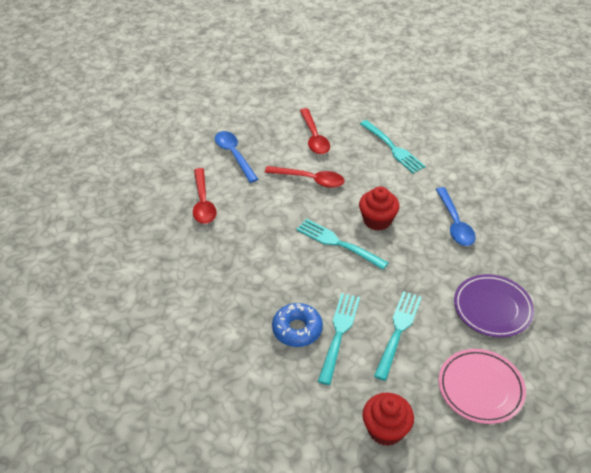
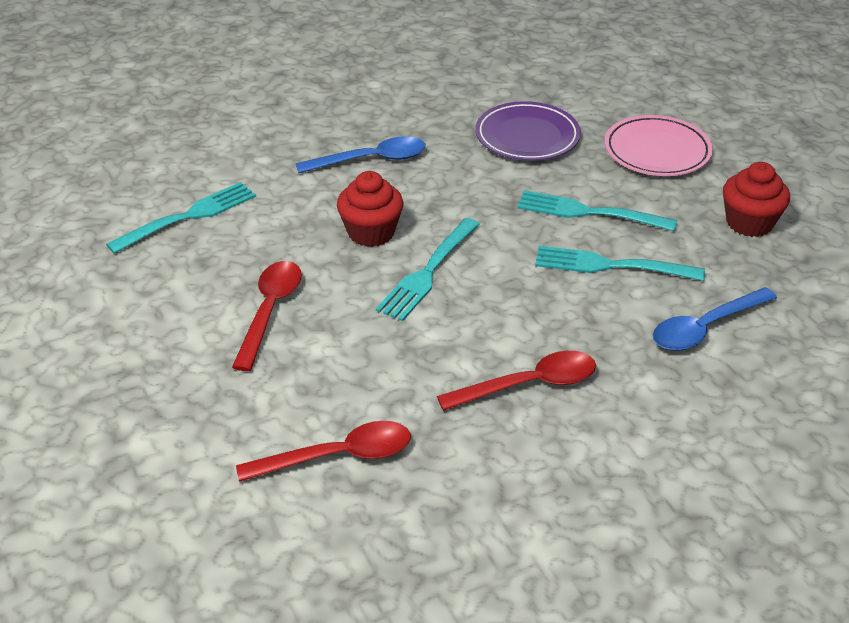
camera: 95 degrees left, 5 degrees down
(234, 155) = (189, 424): blue spoon -> blue spoon (705, 328)
(297, 329) = (616, 307): blue donut -> none
(314, 137) = (145, 311): red spoon -> red spoon (529, 385)

